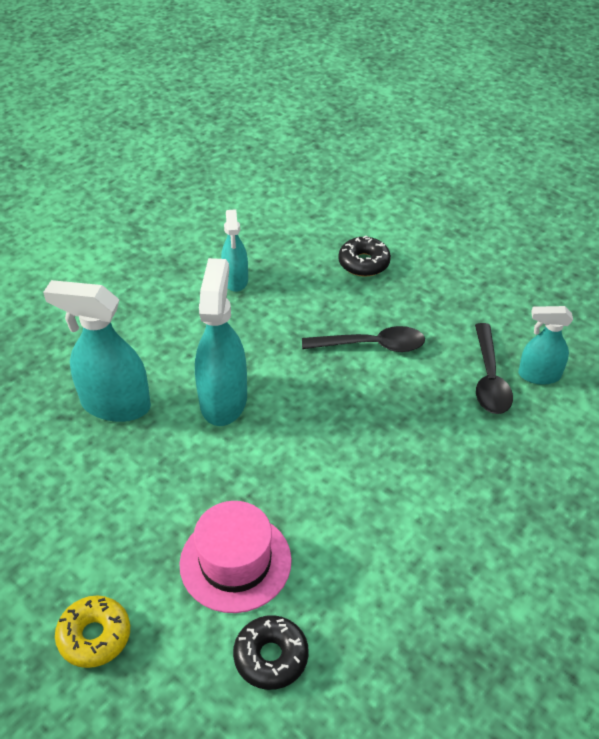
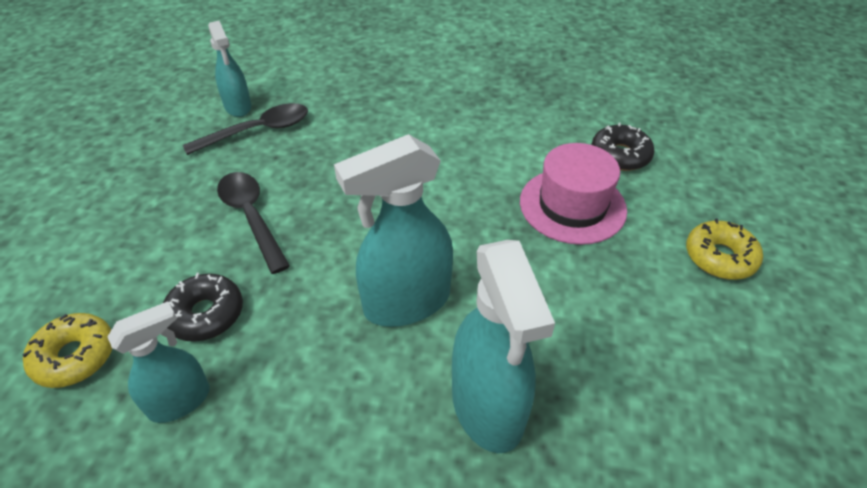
camera: 120 degrees left, 0 degrees up
(301, 247) = (75, 356): none -> yellow donut
(364, 263) = (98, 276): black donut -> black donut (206, 314)

